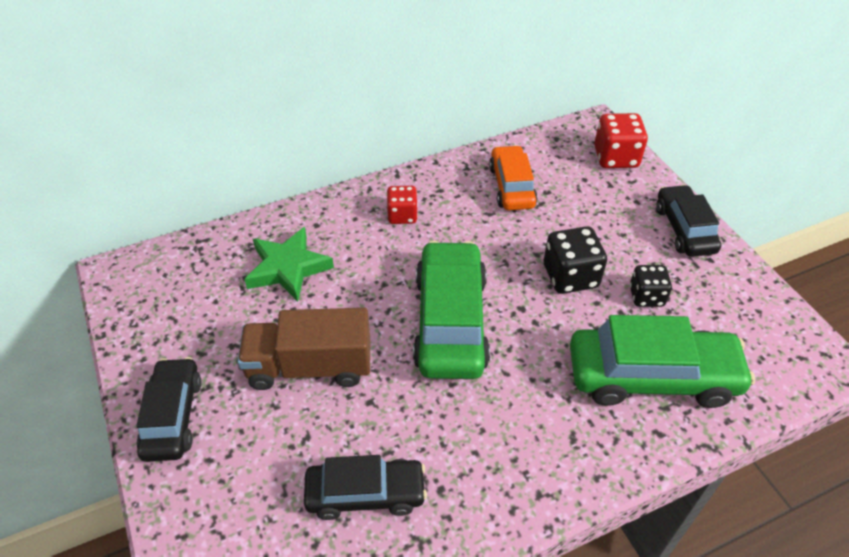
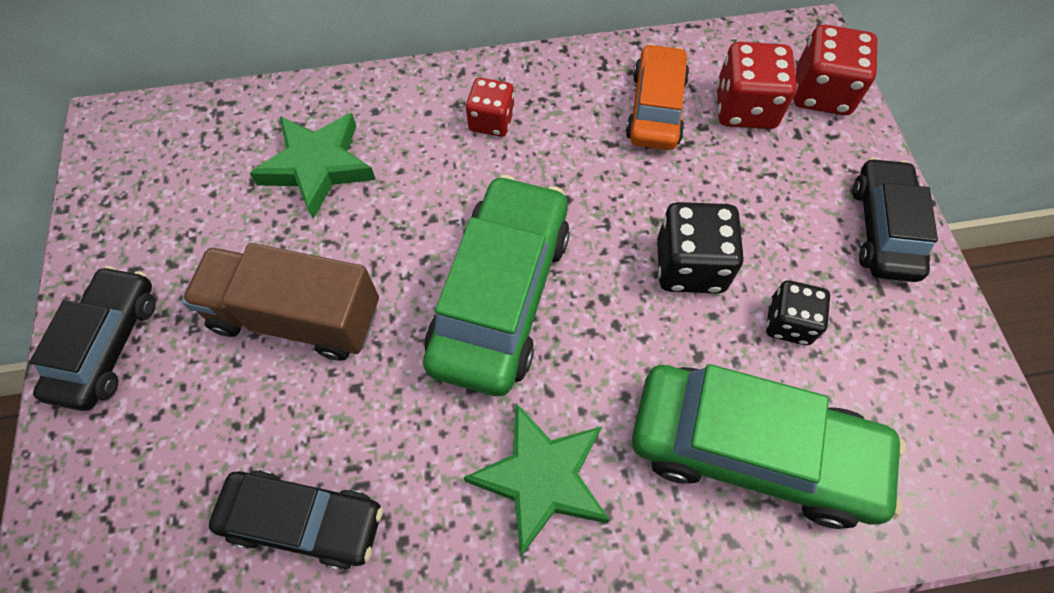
camera: 15 degrees right, 15 degrees up
(521, 427) = (541, 479): none -> green star
(570, 175) = (745, 108): none -> red dice

